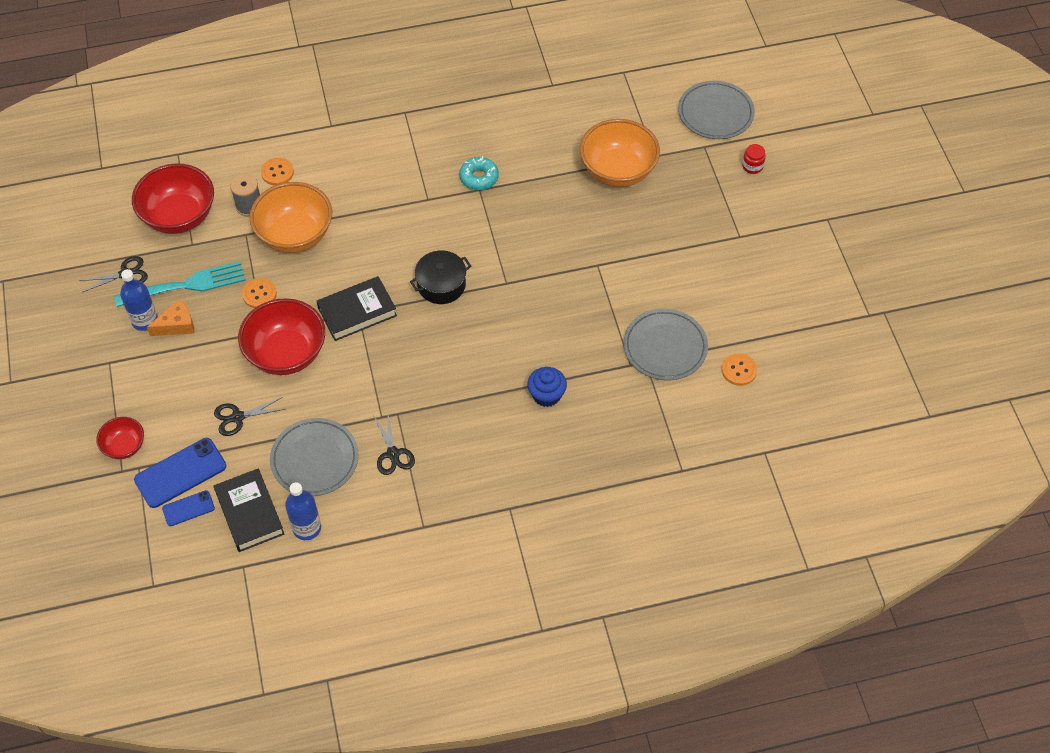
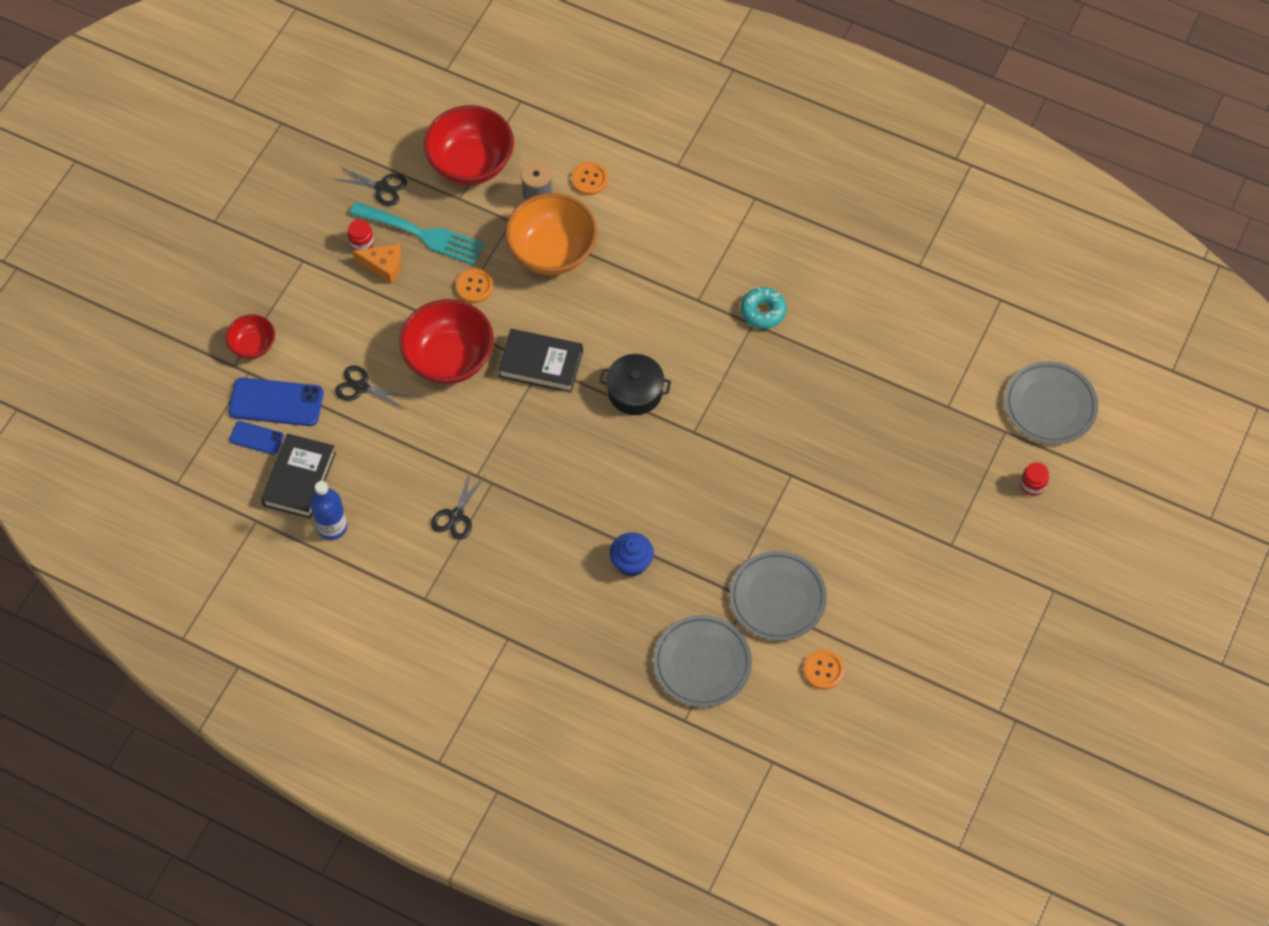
camera: 40 degrees right, 5 degrees up
(145, 320) = (361, 243): blue bottle -> red jar
(314, 459) = (389, 472): grey plate -> grey plate (702, 663)
(618, 171) = (898, 397): orange bowl -> none

